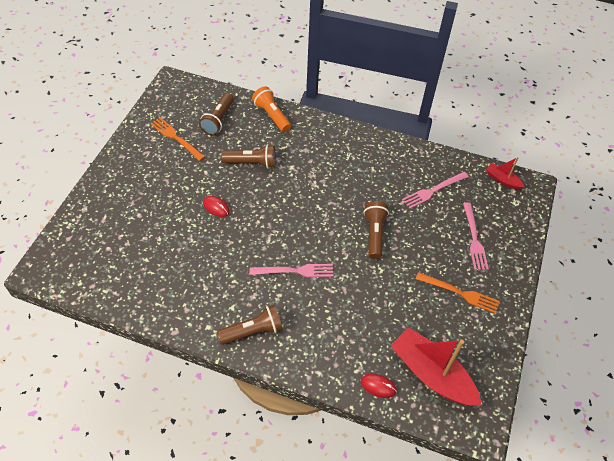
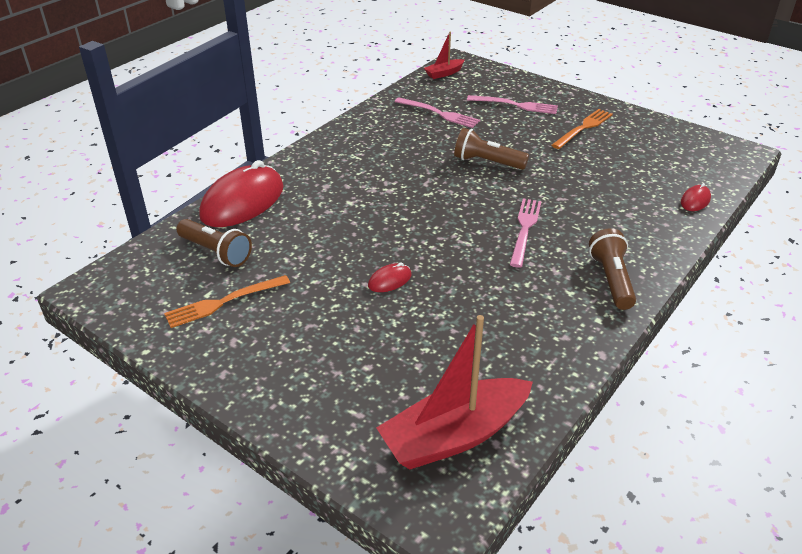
camera: 70 degrees left, 15 degrees down
(251, 163) = (323, 234): brown flashlight -> none
(271, 115) = (243, 202): orange flashlight -> red mouse
(432, 374) = (682, 165): red boat -> red boat (455, 435)
(433, 191) = (440, 114): pink fork -> pink fork turned 45 degrees counterclockwise

